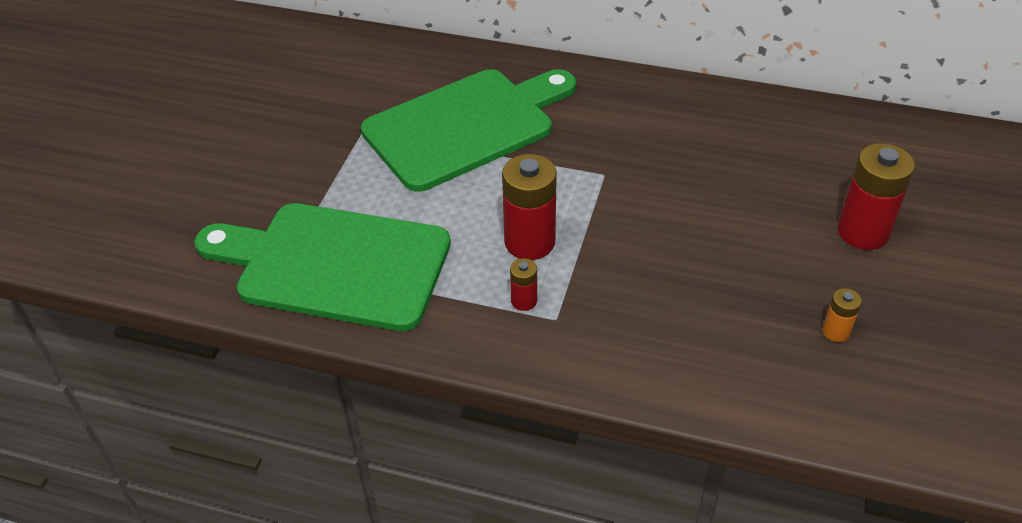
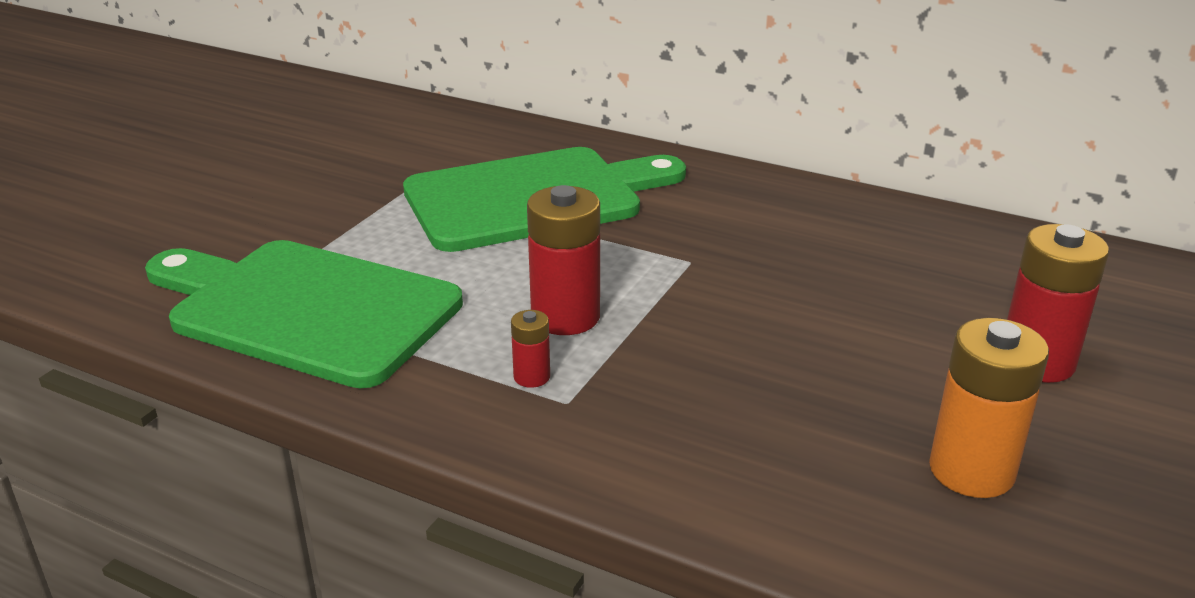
camera: 10 degrees right, 15 degrees down
(836, 331) = (971, 471): orange battery -> orange battery, size x2.04

